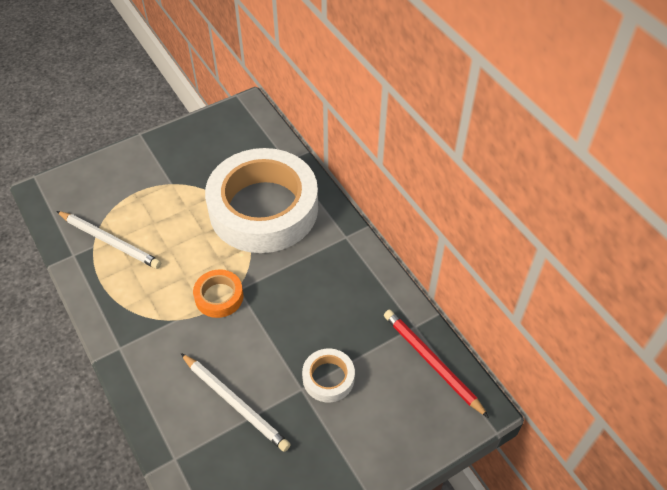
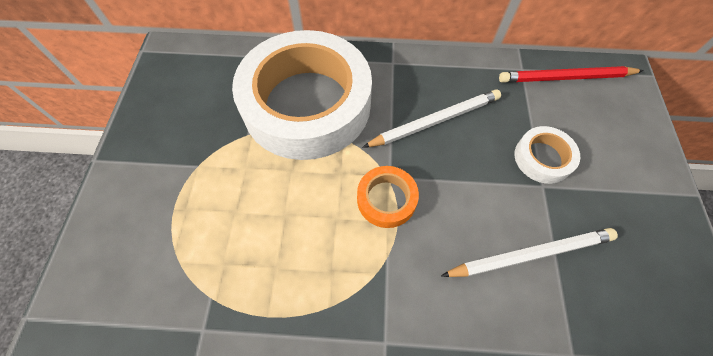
camera: 55 degrees left, 10 degrees up
(109, 241) = (220, 274): white pencil -> white pencil (435, 121)

